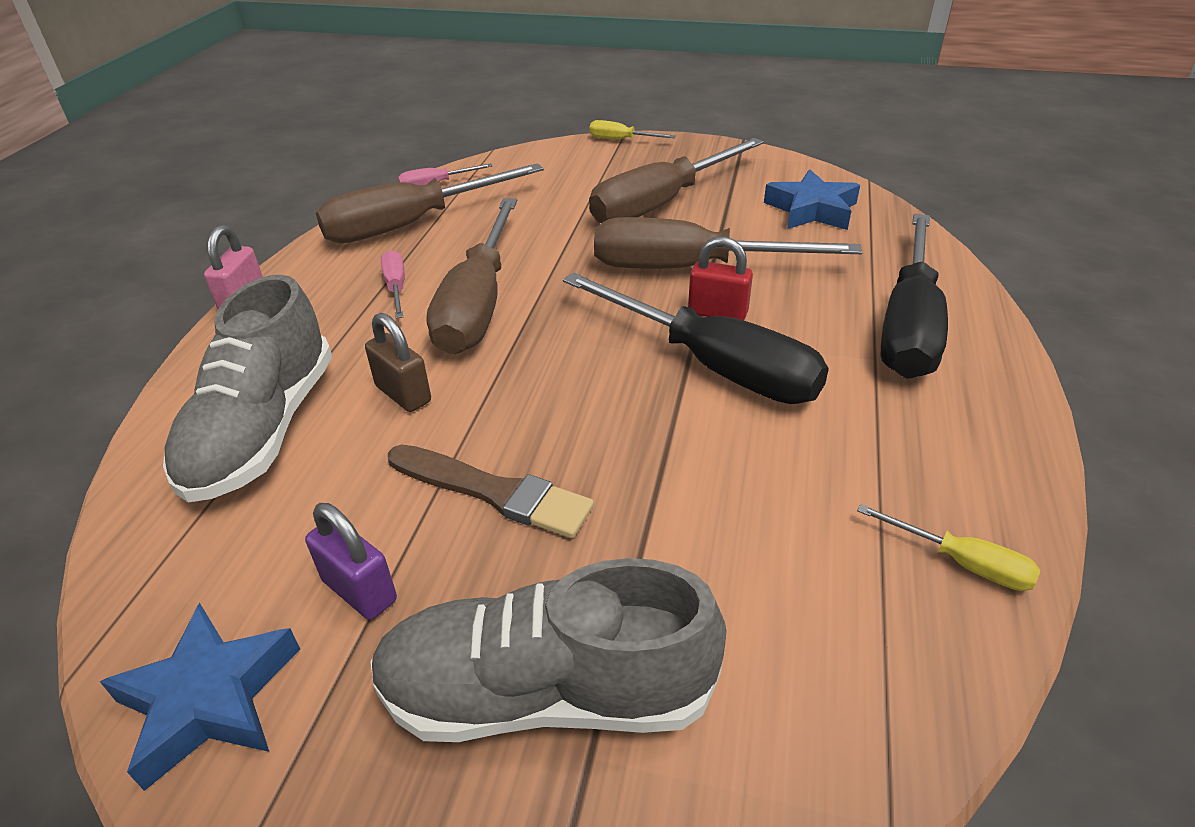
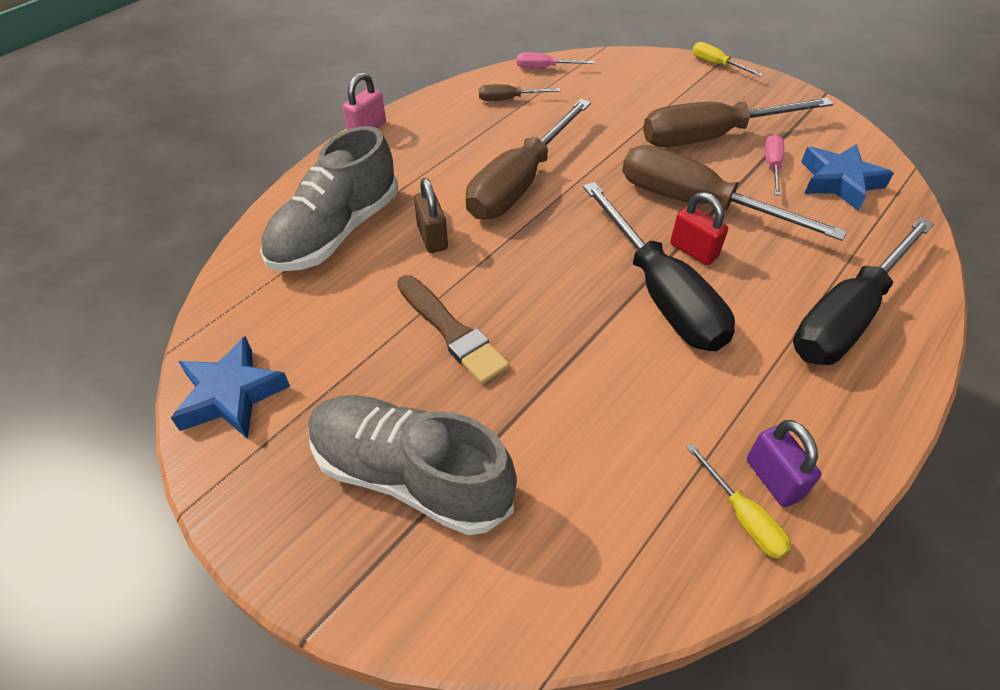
camera: 25 degrees right, 10 degrees up
(359, 590) = (339, 364): purple padlock -> purple padlock (773, 479)
(396, 287) = (470, 150): pink screwdriver -> pink screwdriver (772, 166)
(411, 225) = (508, 99): brown screwdriver -> brown screwdriver, size x0.44

